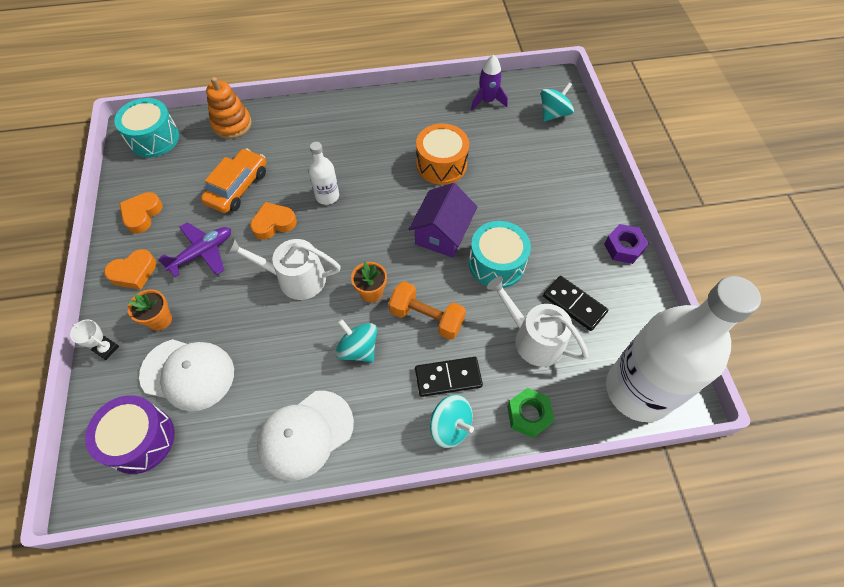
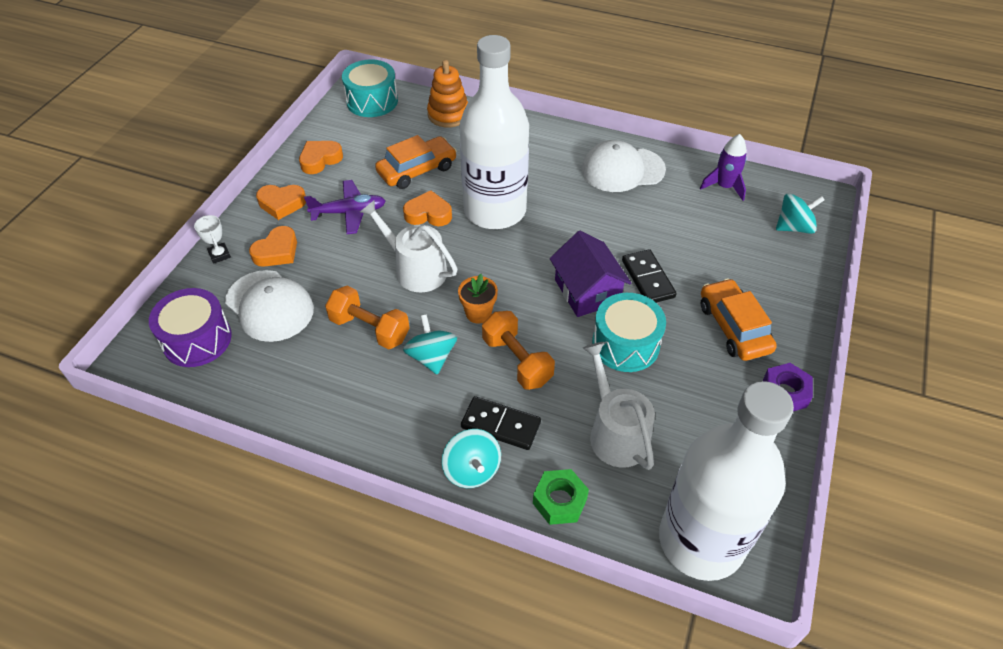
camera: 30 degrees right, 10 degrees down
(160, 320) = (277, 251): orange flower pot -> orange heart
(291, 350) = (370, 329): none -> orange dumbbell
(305, 434) = (333, 406): white cap -> white cap (622, 170)
(327, 196) = (495, 211): white bottle -> white bottle, size x2.34
(441, 164) = (631, 228): orange drum -> none
(442, 233) = (587, 291): purple house -> purple house turned 75 degrees counterclockwise
(561, 213) = (734, 327): none -> orange car
(574, 304) = (685, 422): black domino -> black domino (647, 279)

